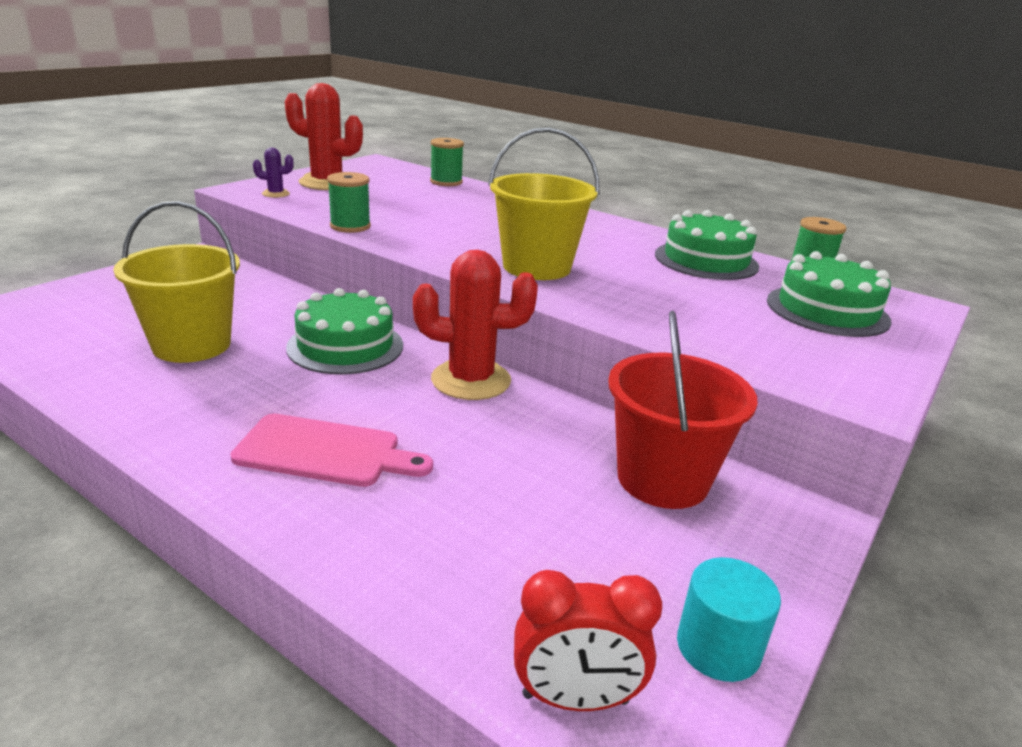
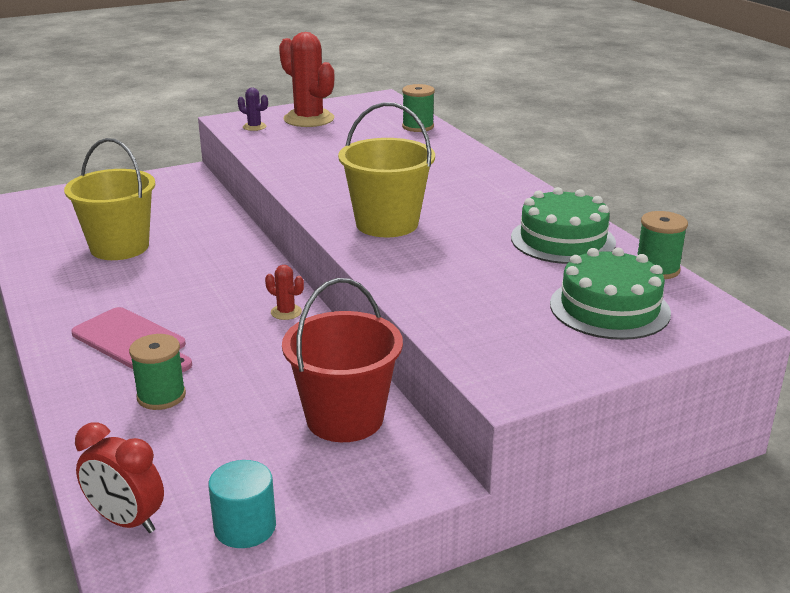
camera: 30 degrees right, 0 degrees up
(345, 346) = (222, 267): green cake -> none
(350, 226) = (278, 165): green spool -> green spool (161, 396)
(471, 380) = (286, 312): red cactus -> red cactus, size x0.45

